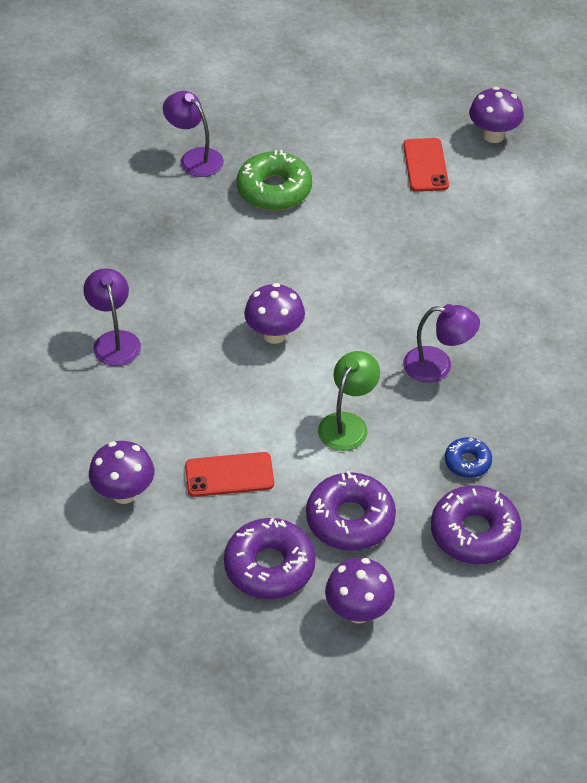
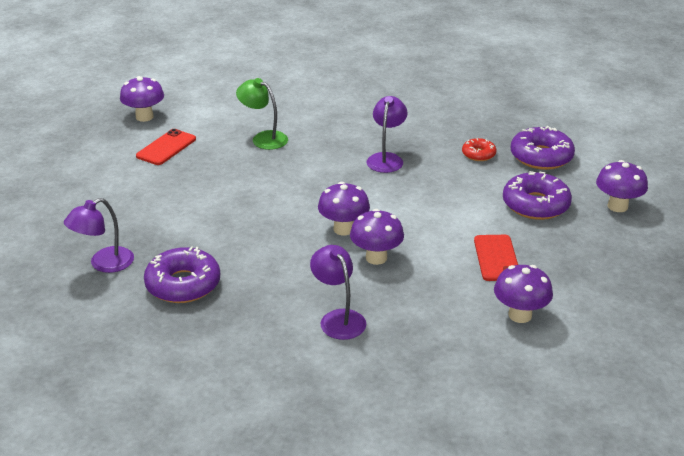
camera: 85 degrees left, 15 degrees down
(114, 340) = (338, 318): purple lamp -> purple lamp turned 75 degrees clockwise
(221, 365) = (376, 258): none -> purple mushroom
(269, 566) = (585, 242): purple donut -> purple donut (183, 284)
(274, 190) = (167, 221): green donut -> none
(347, 424) = (442, 200): green lamp -> green lamp (263, 138)
(425, 165) = (166, 147): red phone -> red phone turned 60 degrees counterclockwise
(467, 462) = (478, 154): blue donut -> red donut

